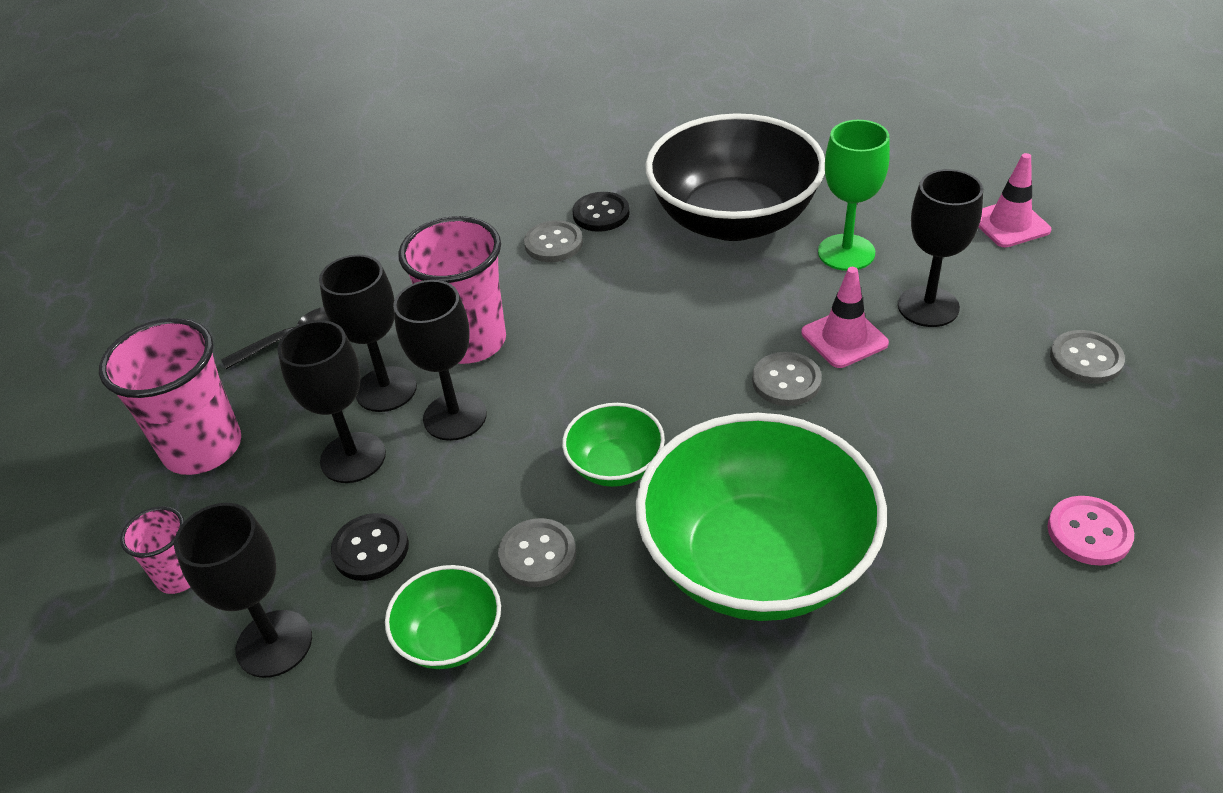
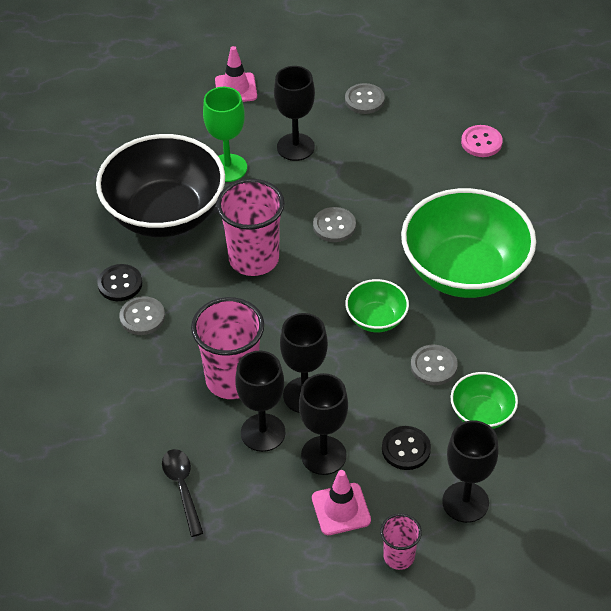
camera: 80 degrees left, 5 degrees up
(203, 448) = (282, 548): pink cup -> pink cup (254, 259)
(844, 338) = (307, 191): pink traffic cone -> pink traffic cone (341, 509)

